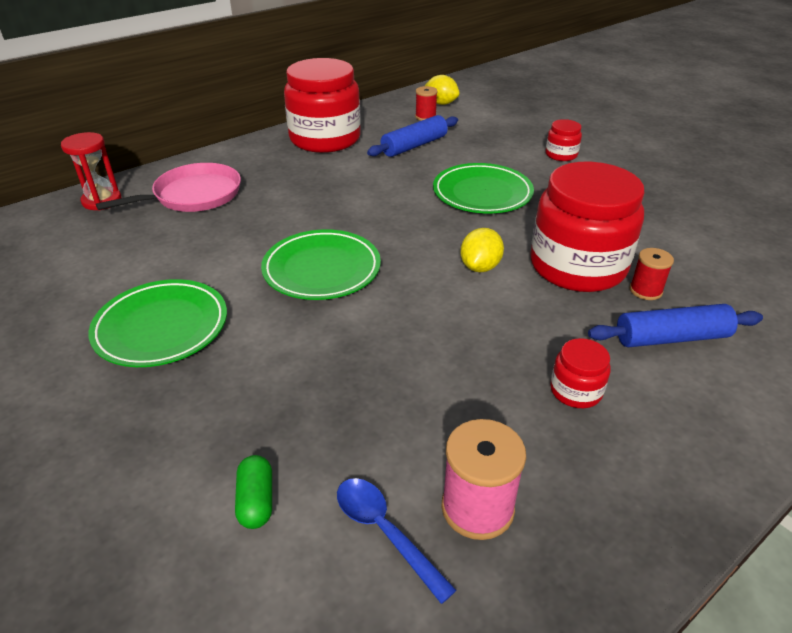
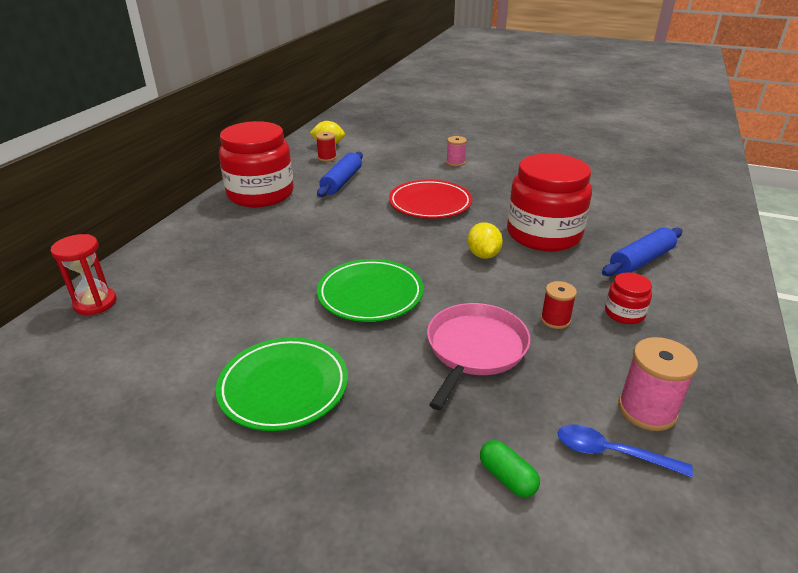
camera: 30 degrees left, 5 degrees down
(193, 195) = (188, 271): pink pan -> pink pan (474, 349)
(482, 193) = (430, 203): green plate -> red plate
(561, 155) = (455, 162): red jar -> pink spool
(645, 290) = (598, 237): red spool -> red spool (555, 320)

